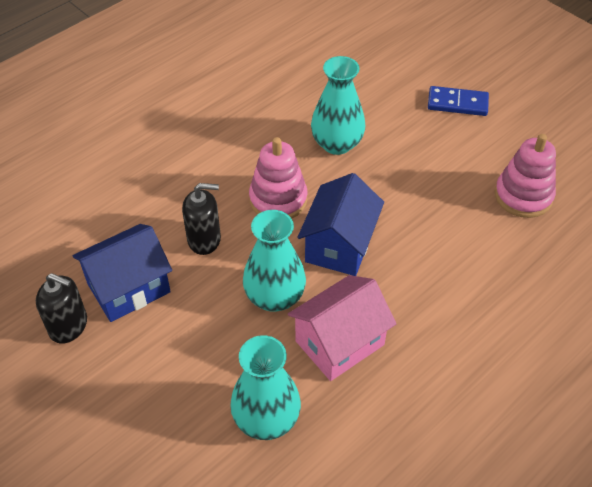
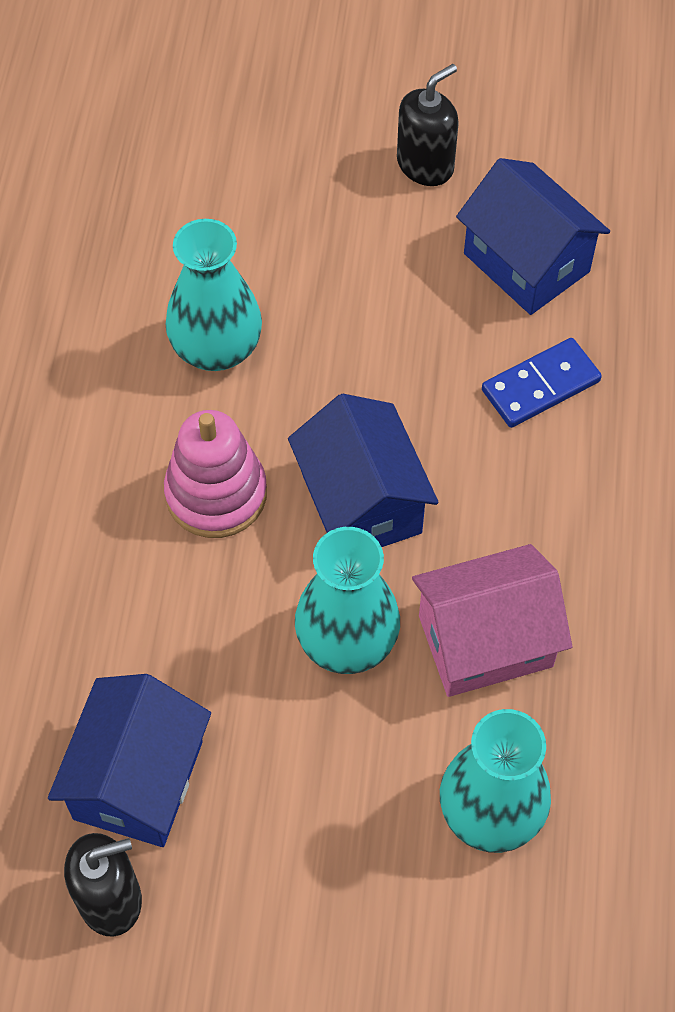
camera: 40 degrees left, 10 degrees up
(204, 239) = (172, 629): black soap dispenser -> black soap dispenser (425, 165)
(339, 343) = (485, 641): pink house -> pink house turned 60 degrees clockwise
(457, 103) = (323, 171): blue domino -> blue domino (540, 386)
(523, 196) = (526, 263): pink stacking toy -> blue house

